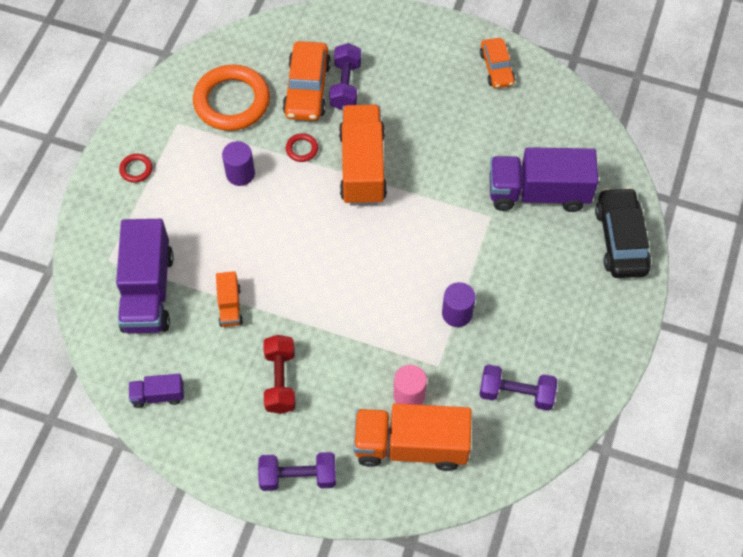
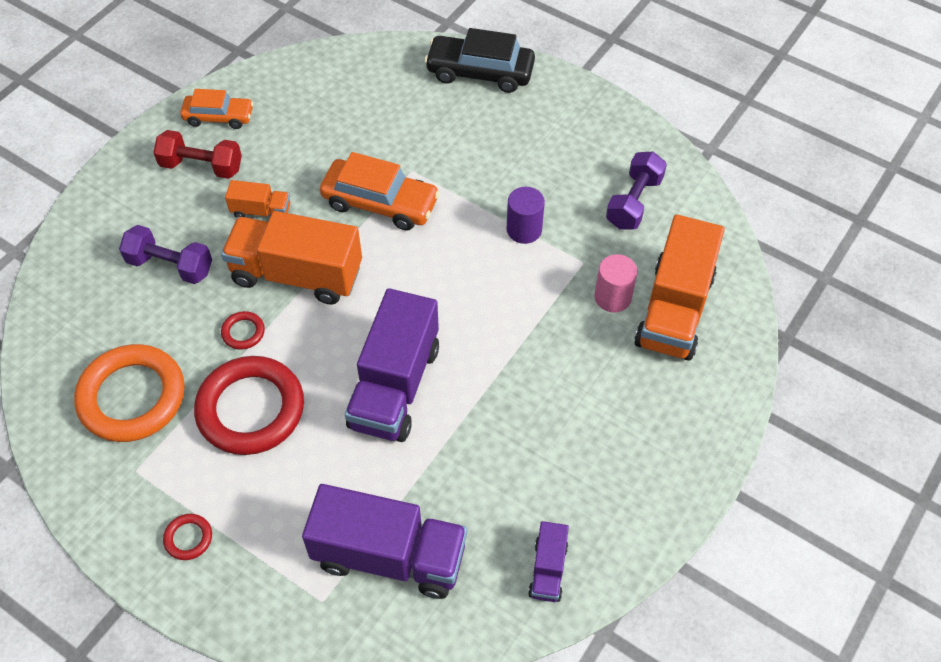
camera: 75 degrees left, 5 degrees down
(230, 306) = (443, 459): orange truck -> orange truck (261, 211)
(240, 174) = (251, 409): purple cylinder -> red ring
(280, 380) = (562, 423): red dumbbell -> red dumbbell (201, 166)
(298, 477) = (691, 430): purple dumbbell -> none
(307, 89) = (155, 307): orange car -> orange car (380, 203)
(538, 193) = (398, 122): purple truck -> purple truck (395, 386)

